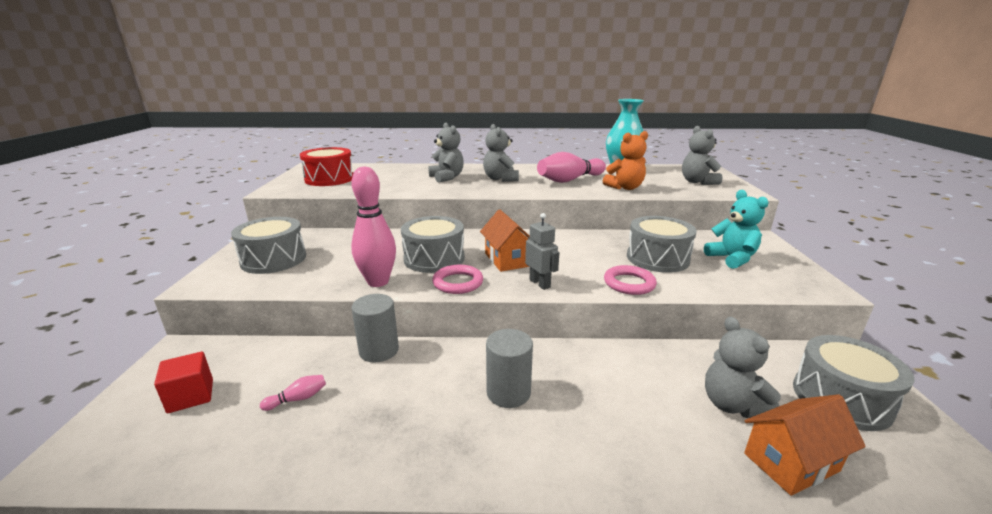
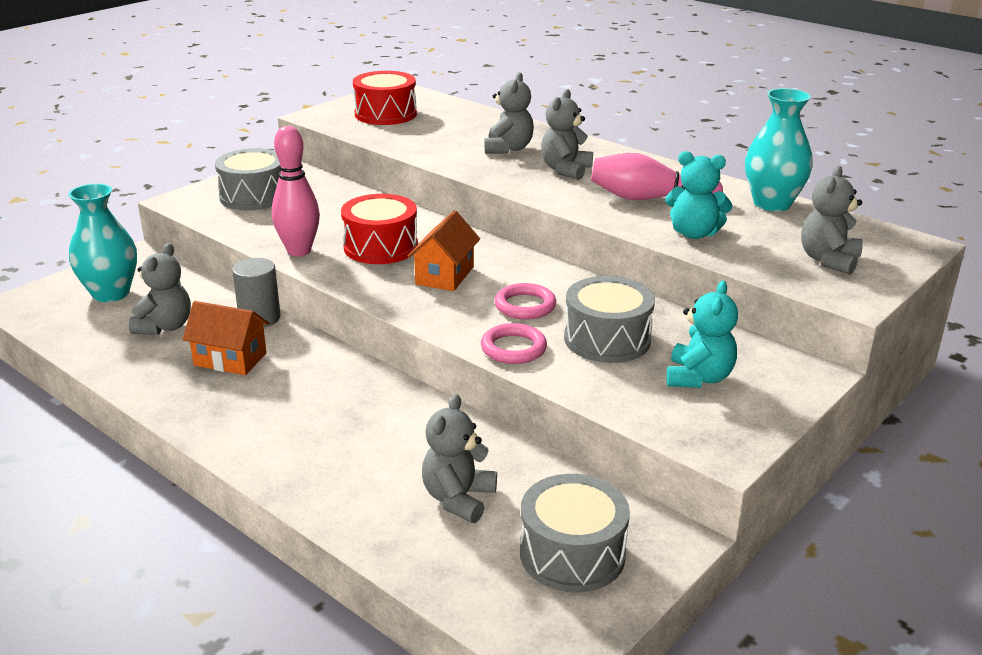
camera: 40 degrees right, 5 degrees up
(191, 396) = (111, 293): red cube -> turquoise vase
(298, 399) = (165, 327): pink bowling pin -> grey teddy bear
(434, 258) = (381, 247): grey drum -> red drum
(458, 283) = (359, 279): pink ring -> pink ring (525, 306)
(508, 392) = (301, 395): grey cylinder -> none
(540, 283) = (429, 311): grey robot -> none
(625, 188) = (694, 233): orange teddy bear -> turquoise teddy bear
(791, 462) = (419, 550): orange house -> orange house (230, 359)

